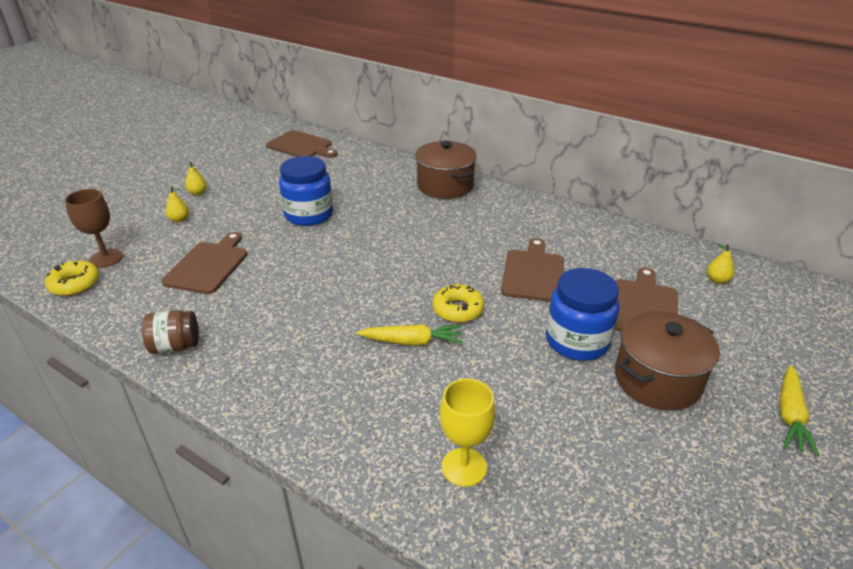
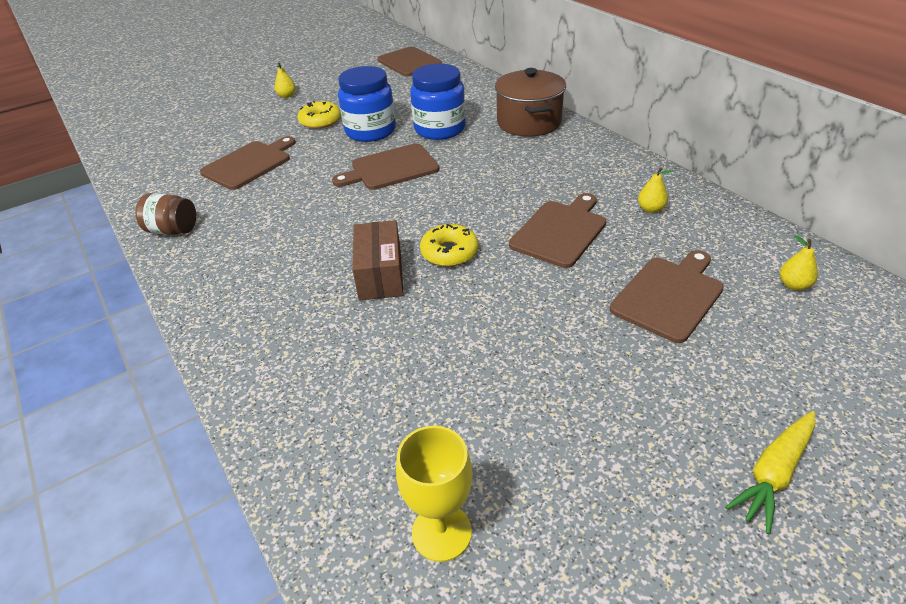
camera: 25 degrees right, 5 degrees up
(75, 284) = (136, 160): yellow donut -> yellow donut (320, 121)
(106, 258) = (174, 142): brown goblet -> none
(179, 219) = (255, 118): yellow pear -> yellow pear (650, 209)
(353, 246) = (391, 168): none -> brown cutting board
(412, 341) = (380, 274): yellow carrot -> brown box
(464, 467) = (340, 412): yellow goblet -> yellow goblet (441, 532)
(577, 341) = (557, 315): blue jar -> blue jar (439, 129)
(657, 380) = (623, 382): brown pot -> none

